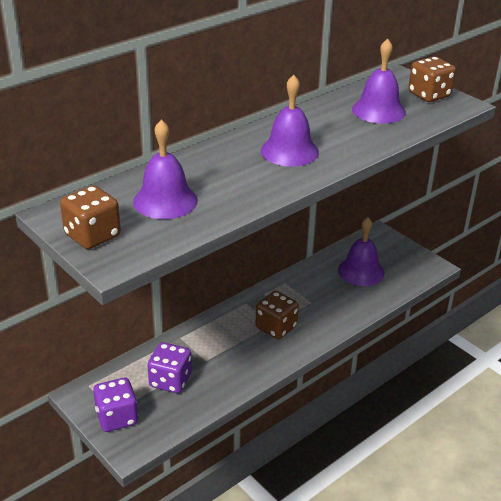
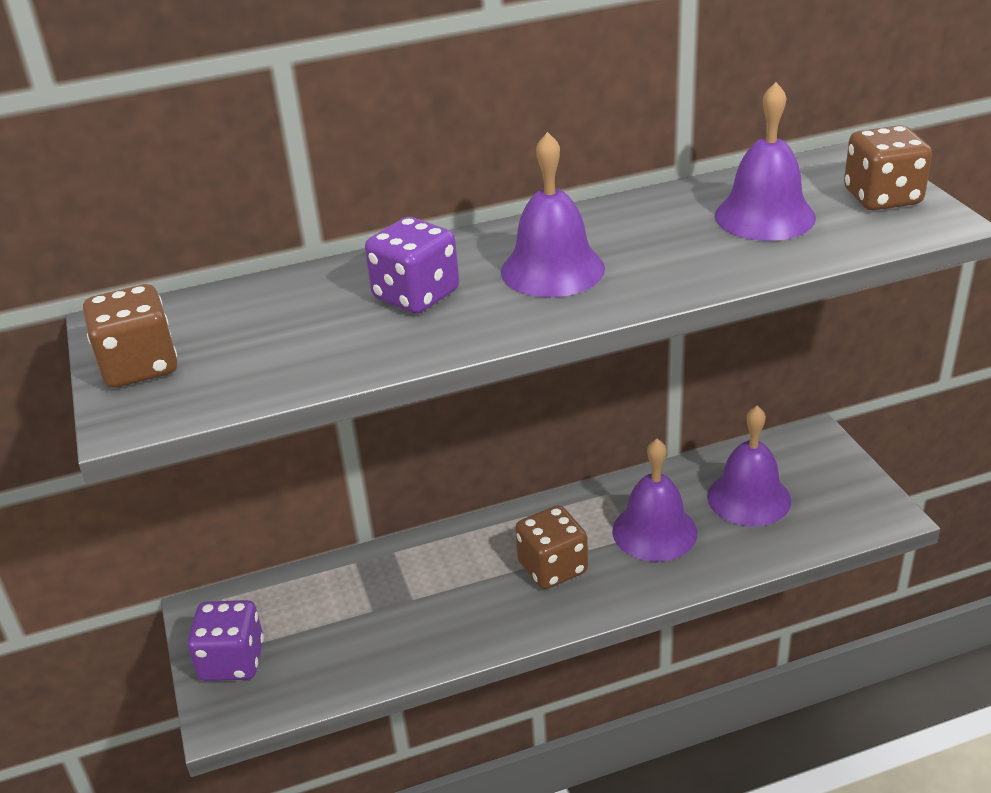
camera: 25 degrees right, 0 degrees up
(165, 201) = (289, 326): purple bell -> purple bell (654, 531)
(170, 380) = (341, 620): purple dice -> purple dice (416, 295)

